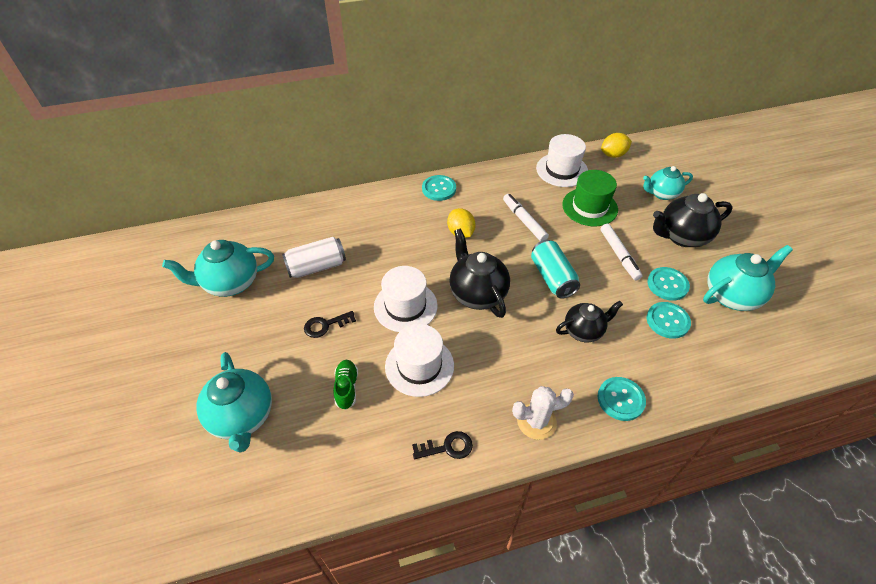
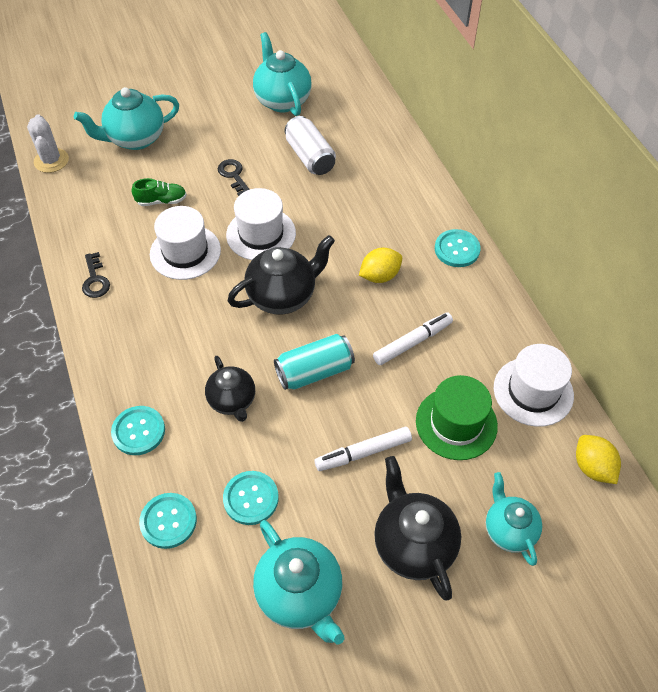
camera: 85 degrees right, 5 degrees up
(536, 421) = (117, 351): white cactus -> white cactus (51, 160)
(667, 284) = (314, 508): turquoise button -> turquoise button (168, 521)

